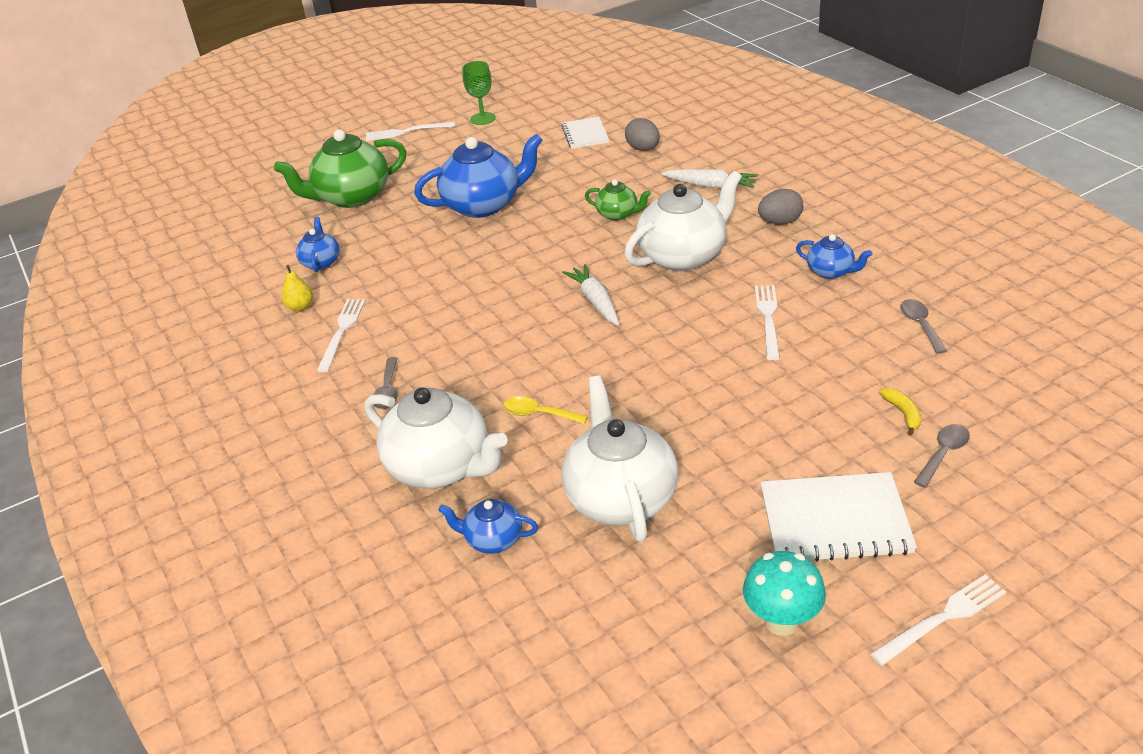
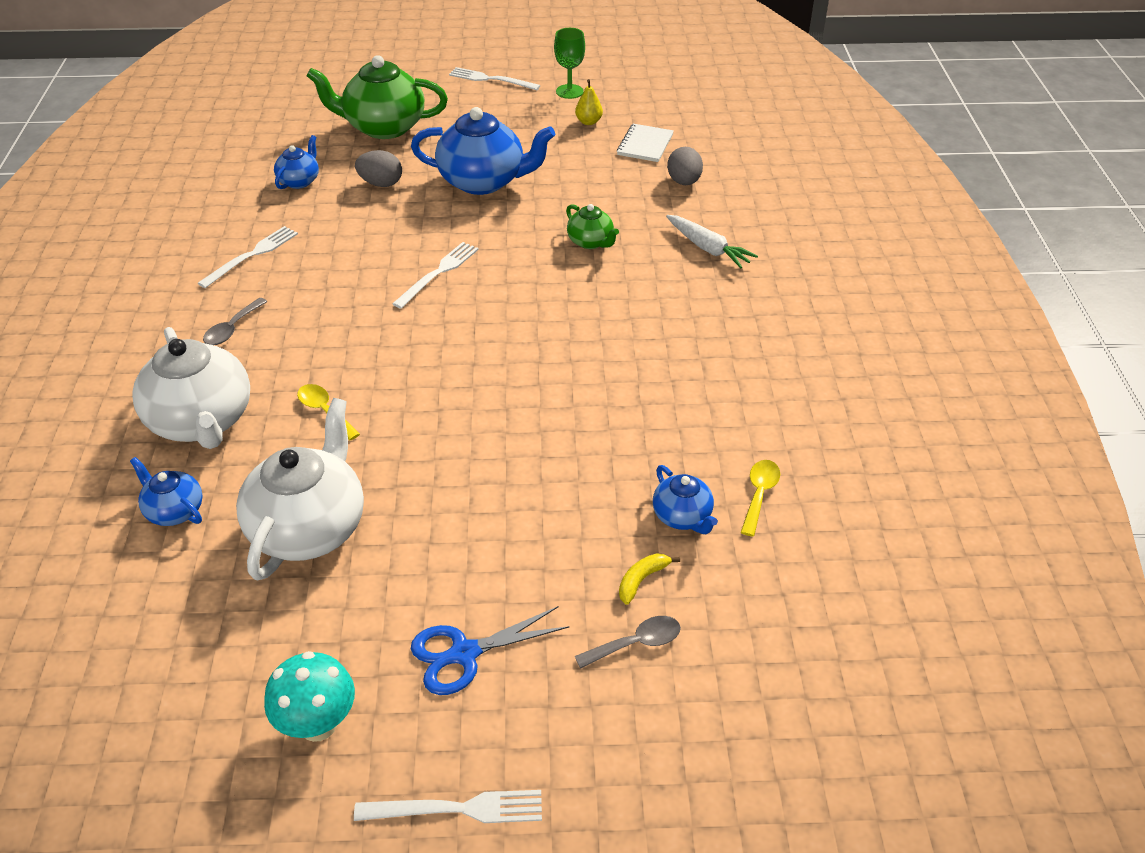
camera: 25 degrees right, 5 degrees up
(300, 307) = (244, 217): yellow pear -> yellow pear (588, 122)
(595, 301) = (481, 323): white carrot -> none
(683, 256) = (607, 312): white teapot -> none
(768, 319) = (618, 415): white fork -> white fork (438, 273)
(780, 222) = (735, 317): grey egg -> grey egg (381, 183)
(831, 271) = (730, 394): blue teapot -> blue teapot (682, 516)
(835, 520) = (464, 653): white notebook -> blue scissors
(903, 413) = (642, 580): yellow banana -> yellow banana turned 150 degrees counterclockwise
(920, 325) = (759, 495): grey spoon -> yellow spoon

